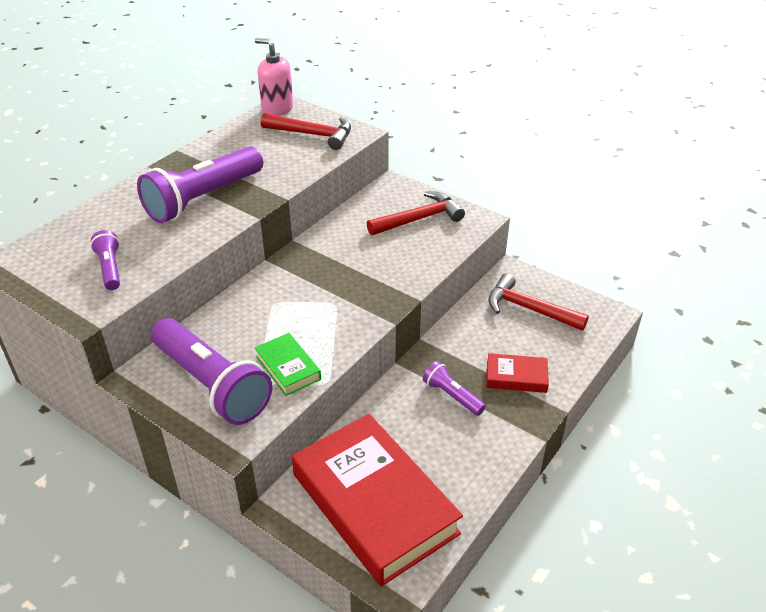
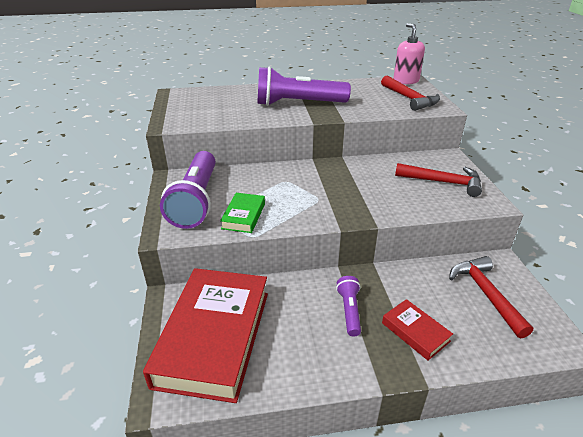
camera: 45 degrees right, 5 degrees down
(110, 268) = (207, 113): purple flashlight -> none

